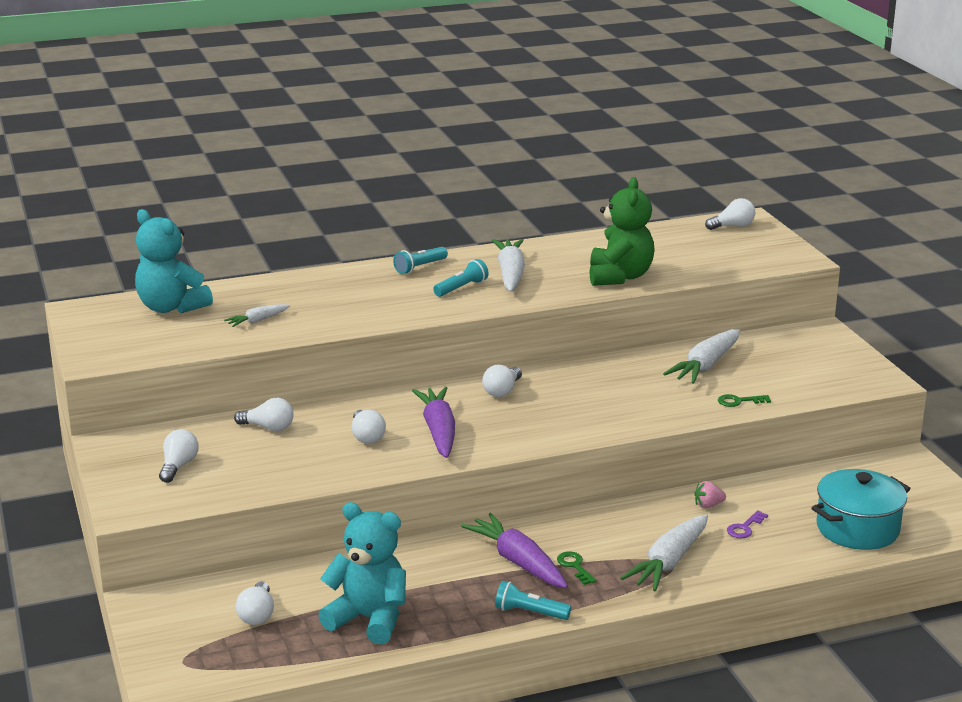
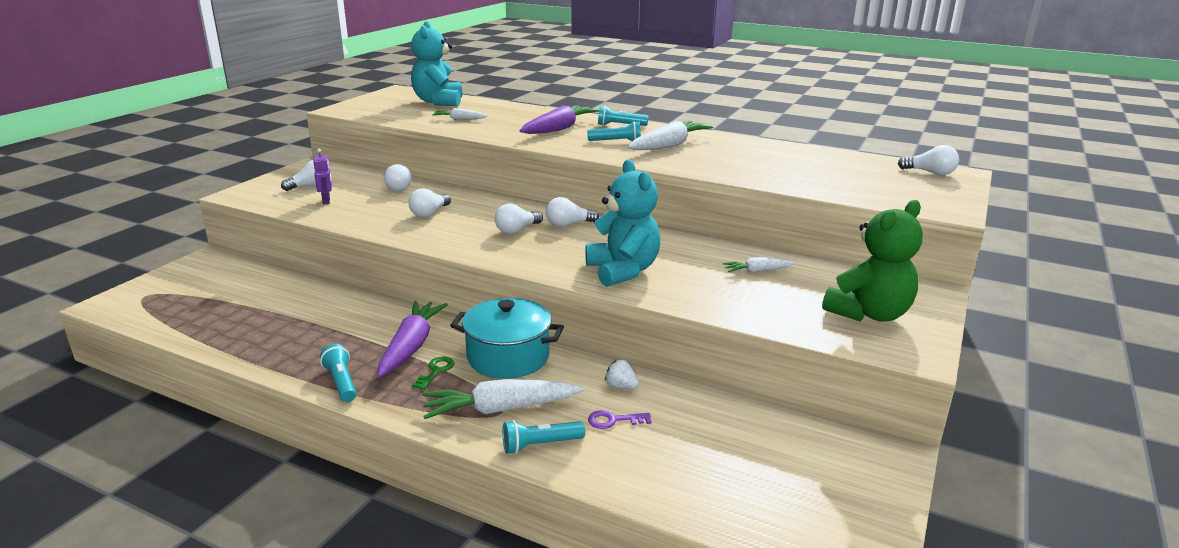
camera: 45 degrees right, 0 degrees up
(239, 472) = (326, 201): none -> purple robot
(257, 615) = (227, 293): white light bulb -> white light bulb (517, 230)
(369, 619) = (262, 328): turquoise teddy bear -> turquoise teddy bear (623, 271)
(439, 431) = (474, 228): purple carrot -> purple carrot (559, 129)
(619, 277) = (747, 171): green teddy bear -> green teddy bear (869, 314)
(705, 366) = (757, 271): white carrot -> white carrot, size x0.53
(708, 505) = (621, 387): pink strawberry -> white strawberry
(734, 567) = (540, 445): none -> turquoise flashlight
(739, 401) = (730, 306): green key -> none
(857, 529) = (714, 484): turquoise pot -> turquoise pot (508, 357)

